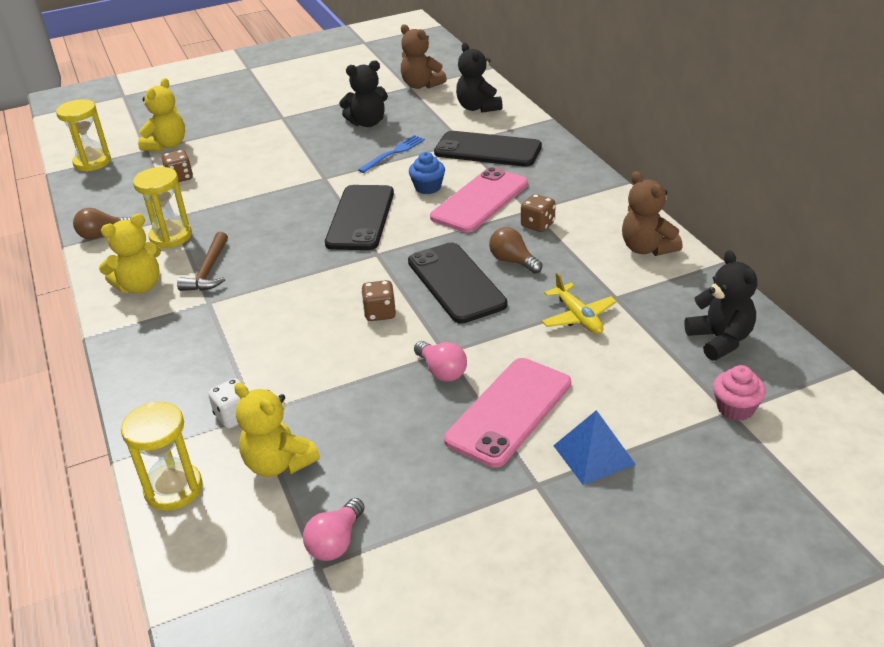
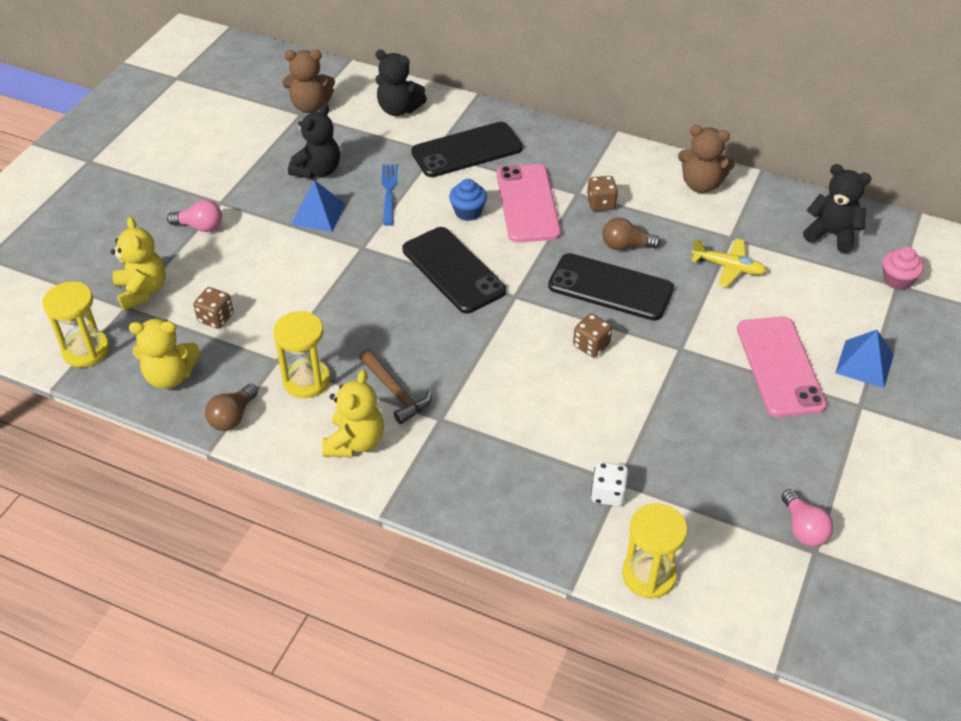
camera: 45 degrees left, 10 degrees up
(278, 464) = (691, 505): yellow teddy bear -> yellow teddy bear (170, 376)
(328, 147) = (318, 214): none -> blue pyramid
(442, 371) = (698, 364): pink light bulb -> pink light bulb (200, 226)

